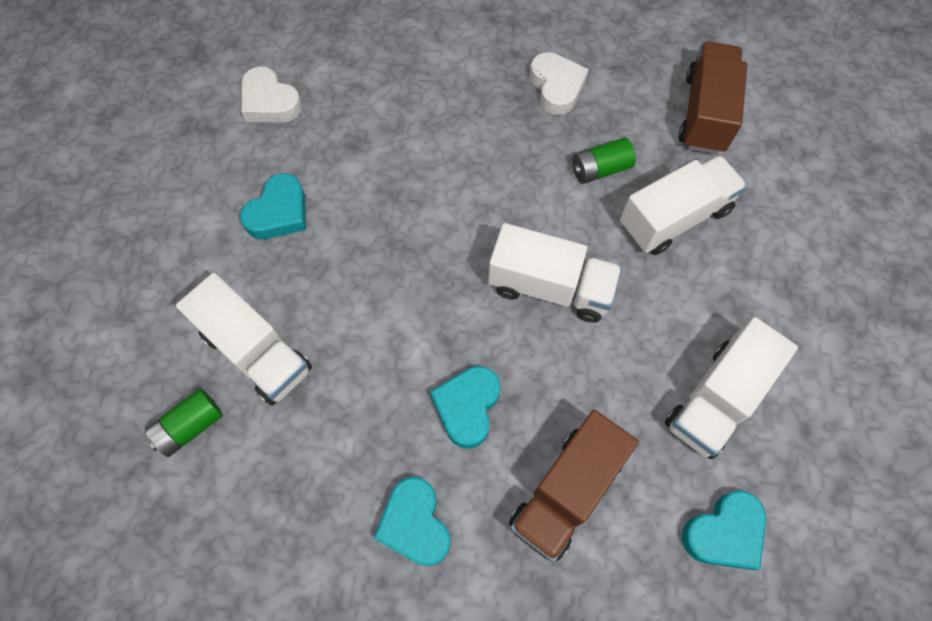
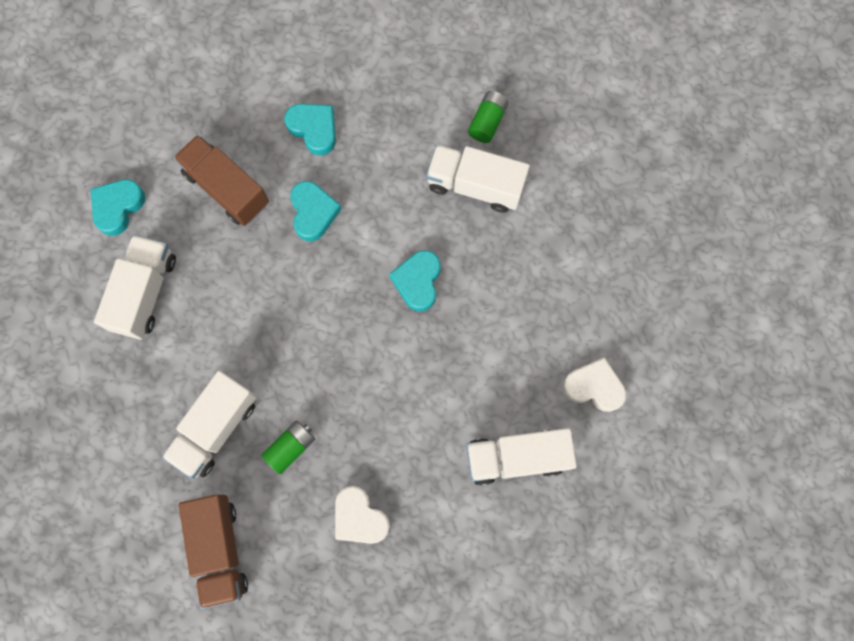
camera: 155 degrees right, 10 degrees up
(279, 212) = (524, 292): turquoise heart -> turquoise heart (418, 281)
(550, 287) = (291, 324): white truck -> white truck (516, 457)
(566, 492) = (226, 188): brown truck -> brown truck turned 60 degrees counterclockwise

